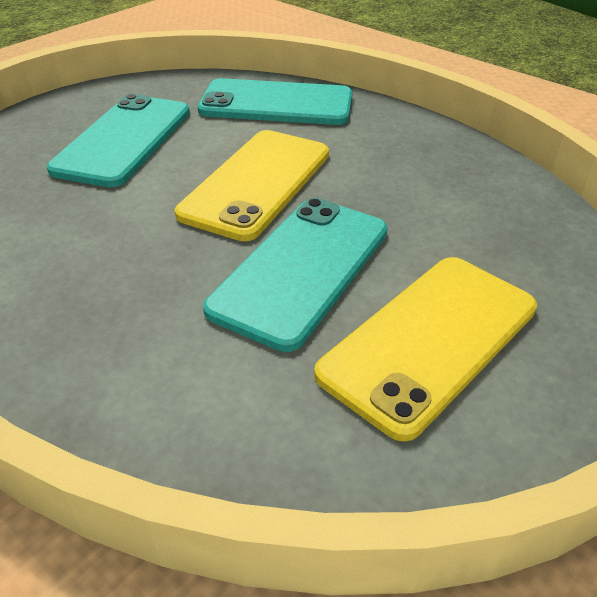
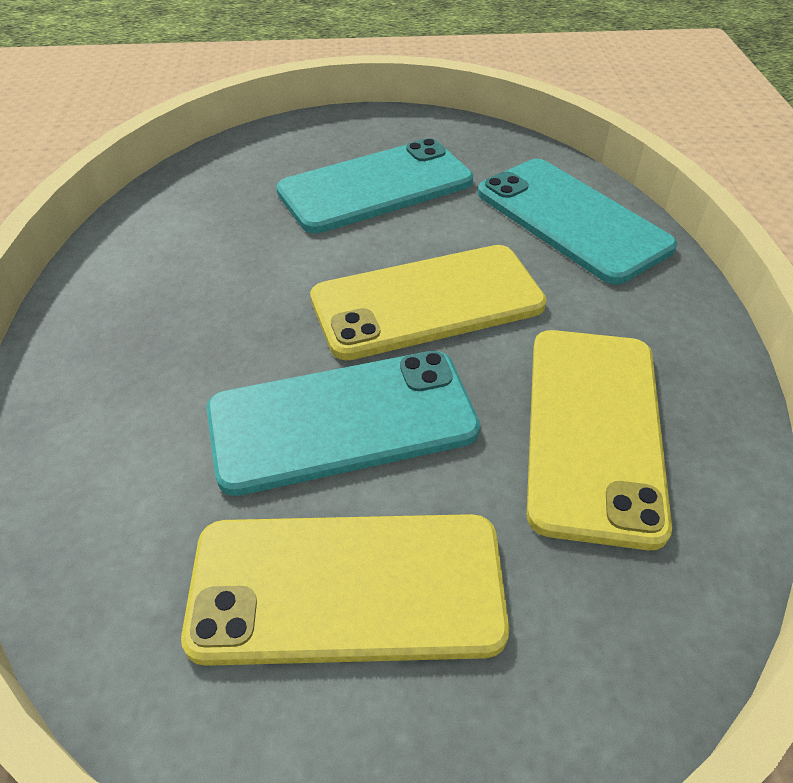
camera: 45 degrees right, 5 degrees up
(432, 192) = (593, 430): none -> yellow phone

